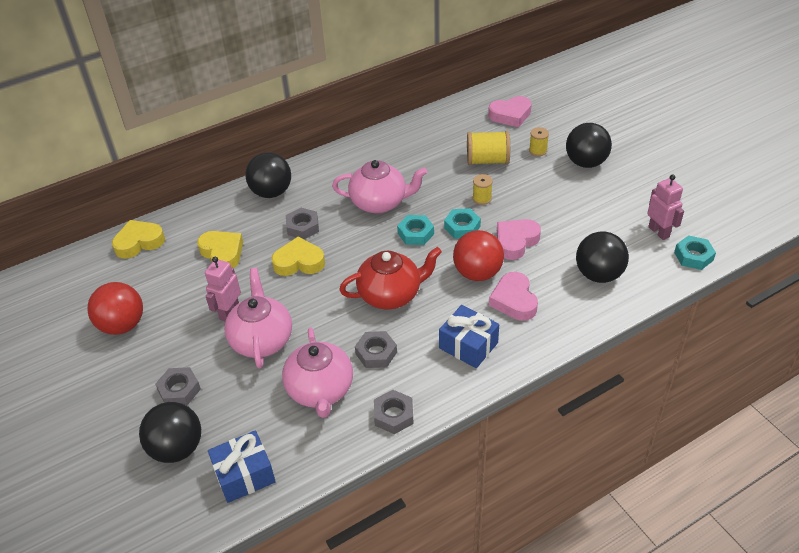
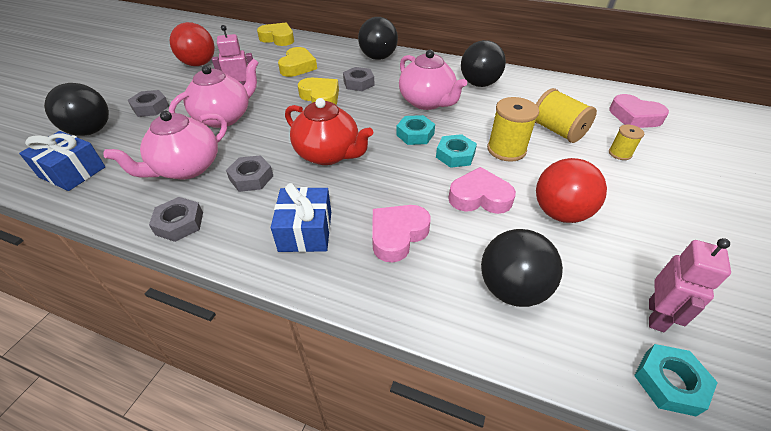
camera: 50 degrees right, 0 degrees up
(477, 273) = (408, 192): red ball -> red ball (560, 213)
(482, 198) = (506, 150): yellow spool -> yellow spool, size x1.78
(585, 163) = (660, 193): black ball -> black ball (479, 84)

